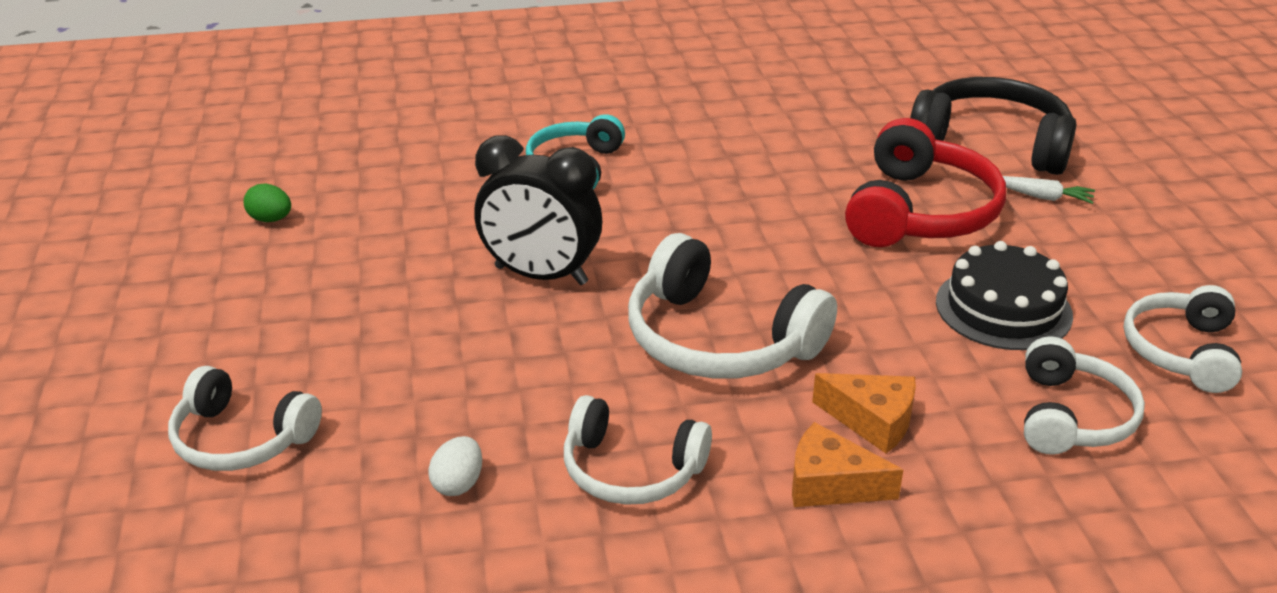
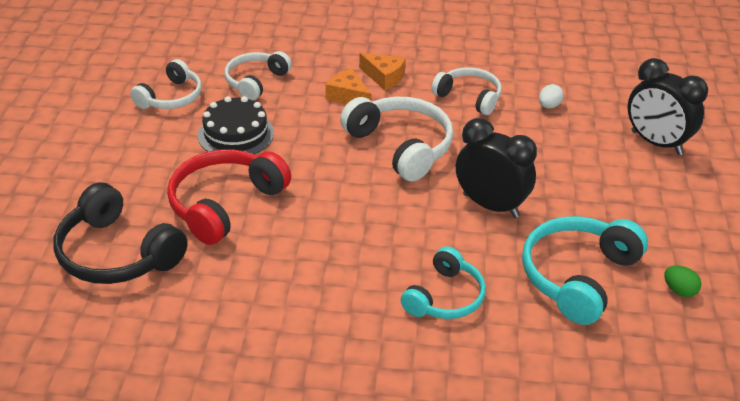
camera: 165 degrees left, 5 degrees up
(241, 439) = (656, 143): white headphones -> black clock
(407, 212) = (577, 276): none -> turquoise headphones
(1043, 197) = (134, 199): white carrot -> none

